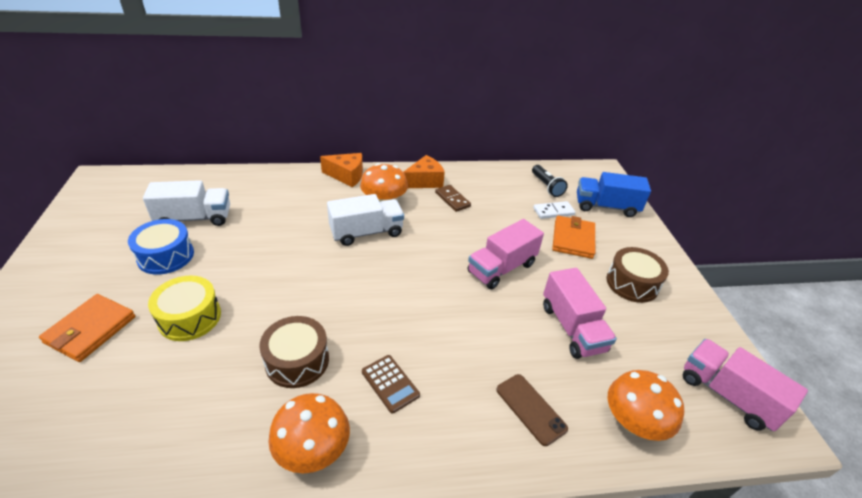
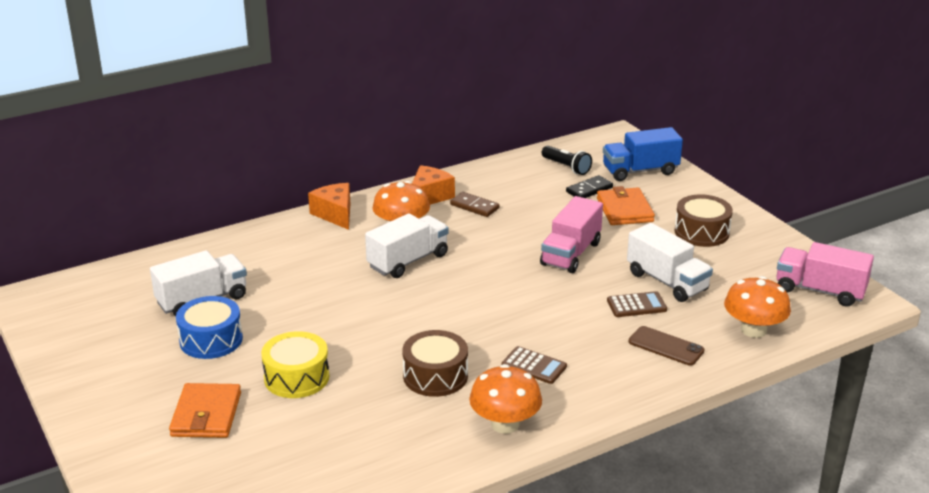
camera: 20 degrees left, 10 degrees down
(347, 176) = (335, 214): orange cheese -> orange cheese turned 105 degrees counterclockwise
(528, 345) = (636, 305): none -> brown calculator
(553, 211) = (589, 190): white domino -> black domino
(572, 328) = (667, 281): pink truck -> white truck

